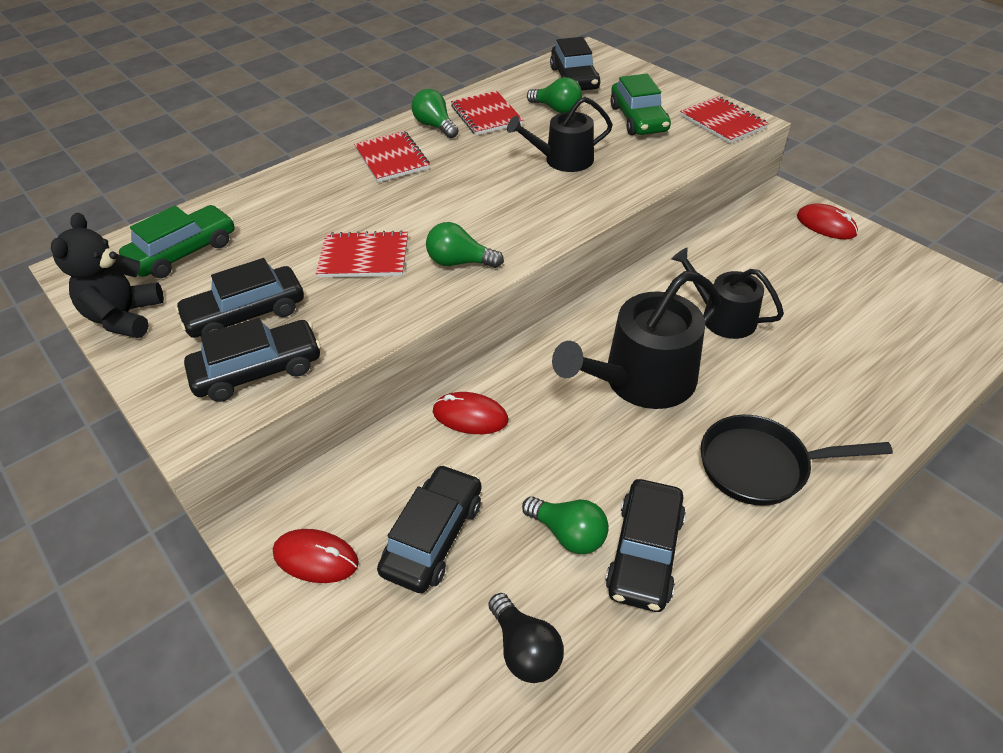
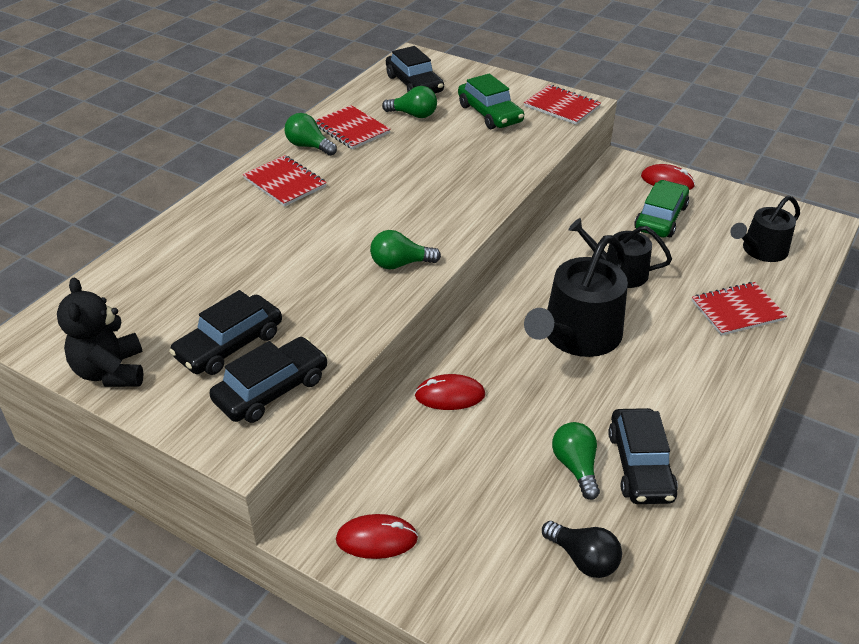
camera: 20 degrees left, 5 degrees down
(184, 252) = (131, 303): green car -> green car (660, 218)
(364, 257) = (311, 275): red notebook -> red notebook (737, 310)
(433, 536) = (468, 496): black car -> none
(563, 160) = (443, 160): black watering can -> black watering can (761, 250)
(568, 534) = (575, 467): green light bulb -> green light bulb turned 120 degrees counterclockwise
(761, 466) = (698, 381): black pan -> none

